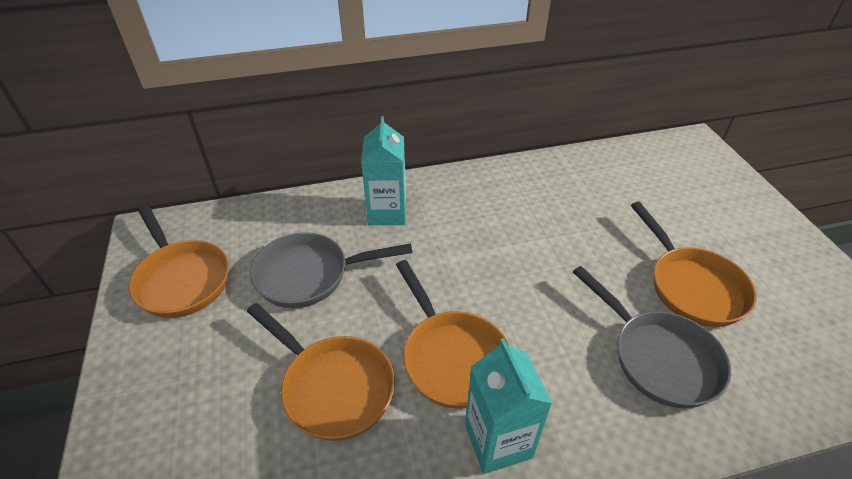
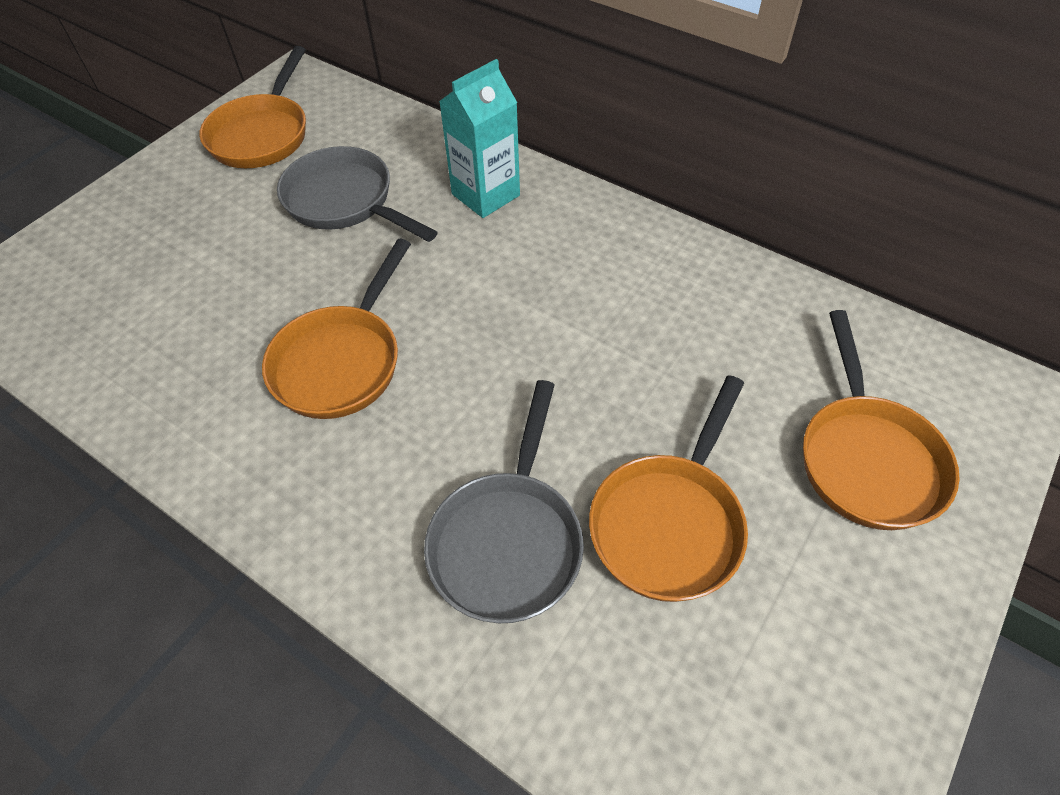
camera: 50 degrees right, 10 degrees up
(333, 387) = (235, 302): orange pan -> orange pan (866, 458)
(498, 441) = (272, 454): turquoise carton -> none

